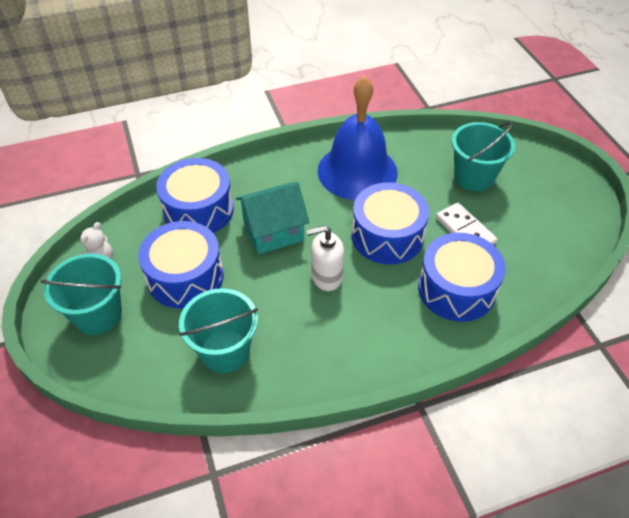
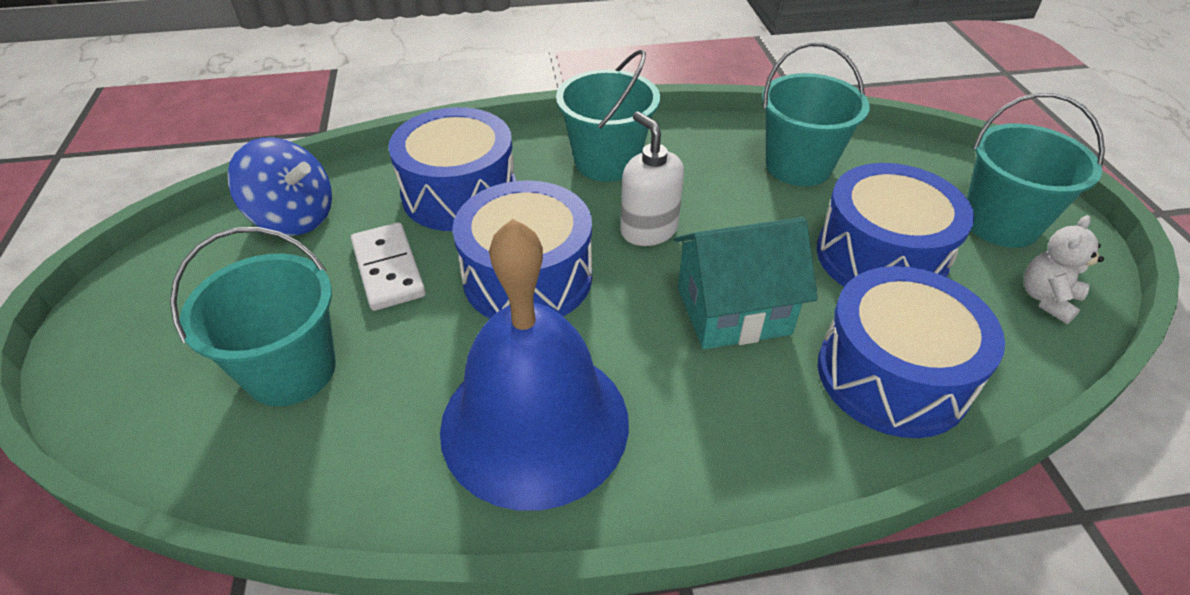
camera: 170 degrees left, 5 degrees down
(326, 277) = (648, 230): white soap dispenser -> white soap dispenser turned 120 degrees counterclockwise
(367, 334) = (607, 162): none -> turquoise bucket
(545, 255) = (294, 217): none -> blue spinning top

